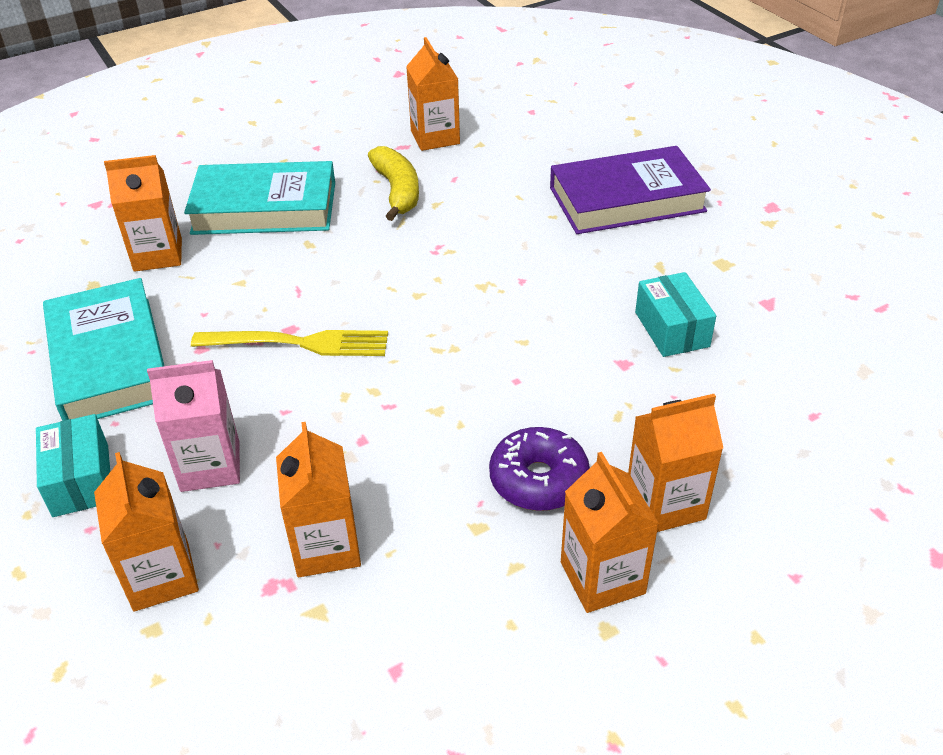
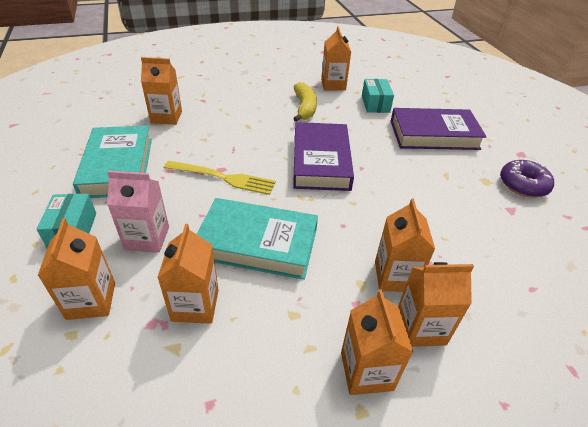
camera: 10 degrees right, 0 degrees up
(264, 208) = (231, 104): turquoise book -> turquoise book (257, 243)
(453, 282) = (321, 161): none -> purple book
(538, 480) = (340, 291): purple donut -> purple donut (523, 185)
(613, 440) = (395, 276): none -> orange carton
(672, 329) = (446, 214): turquoise box -> turquoise box (375, 104)

